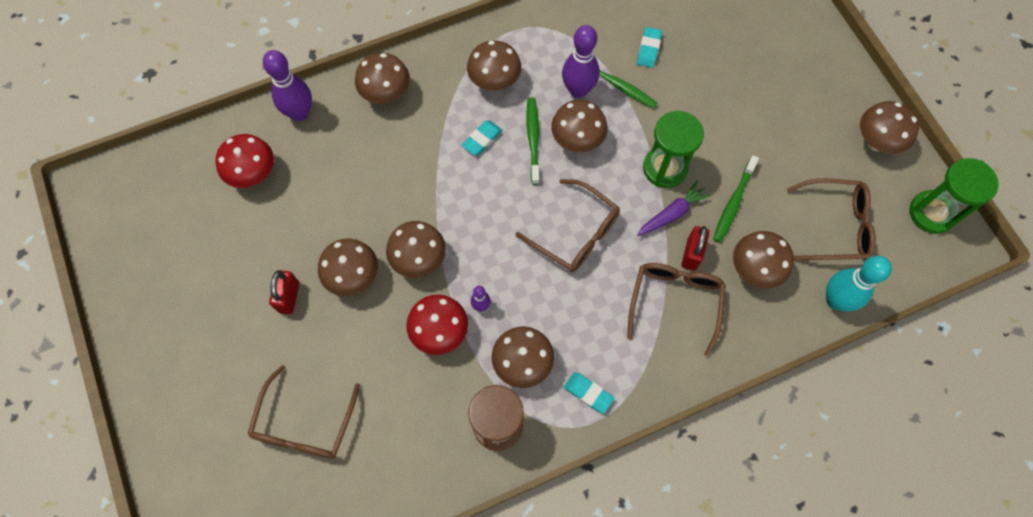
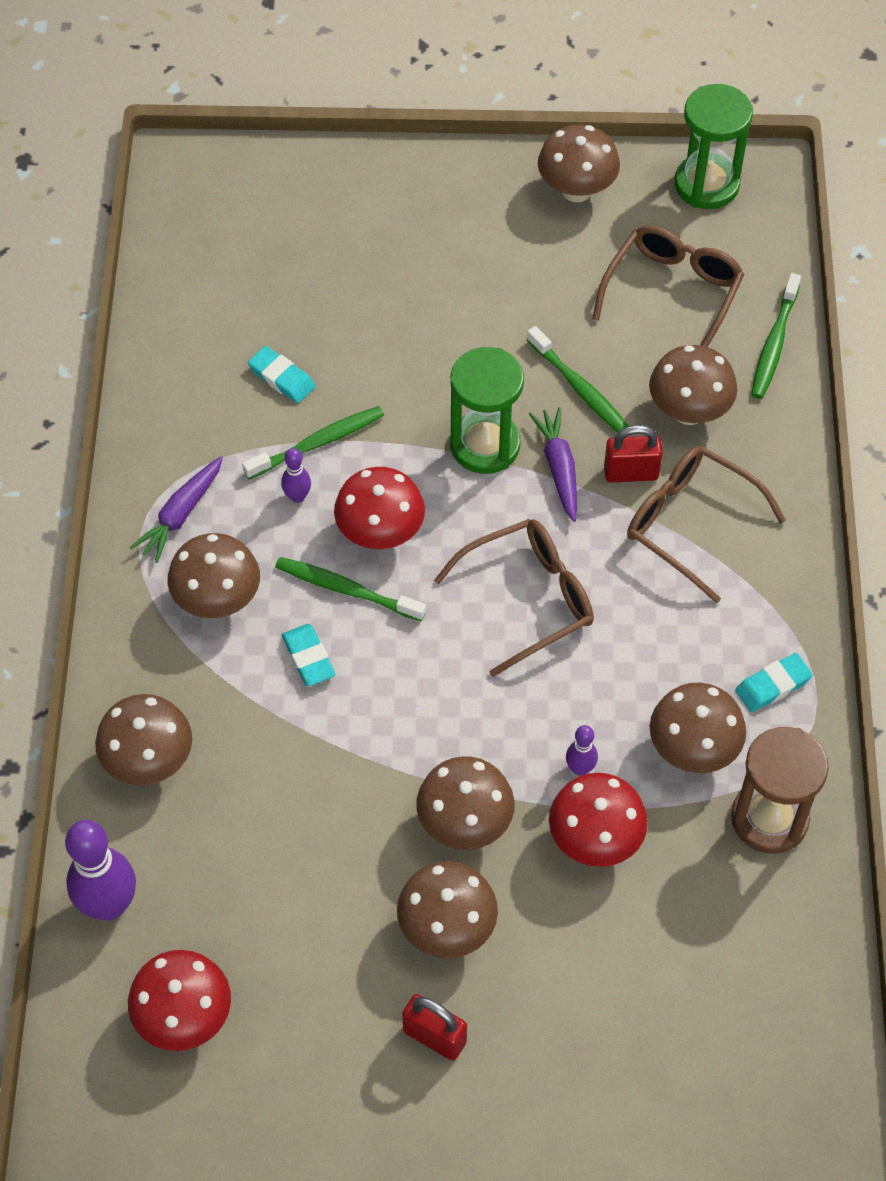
camera: 65 degrees left, 10 degrees down
(305, 424) = (654, 1085): brown glasses -> none
(537, 42) = (181, 514): none -> purple carrot
(577, 140) = (380, 533): brown mushroom -> red mushroom
(578, 90) = (297, 496): purple bowling pin -> purple bowling pin, size x0.49
(691, 254) = (631, 473): red padlock -> red padlock turned 45 degrees counterclockwise
(835, 300) = (774, 344): turquoise bowling pin -> green toothbrush

